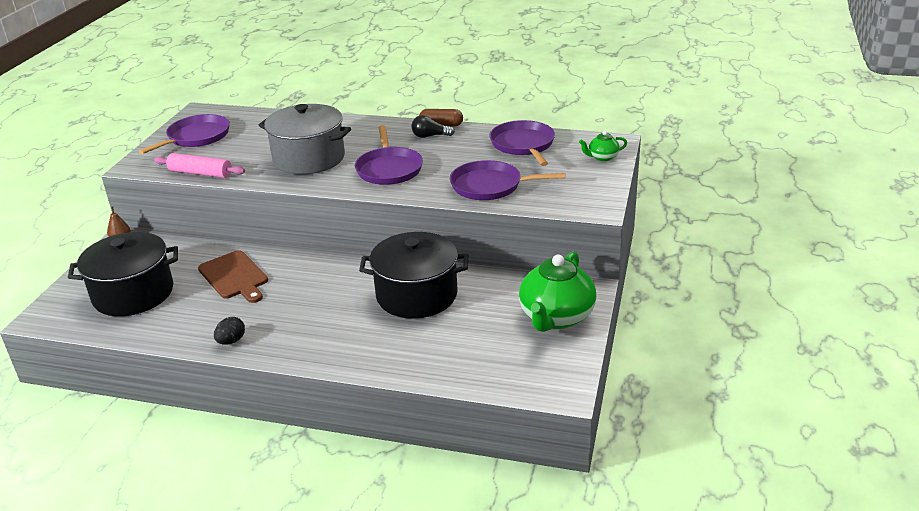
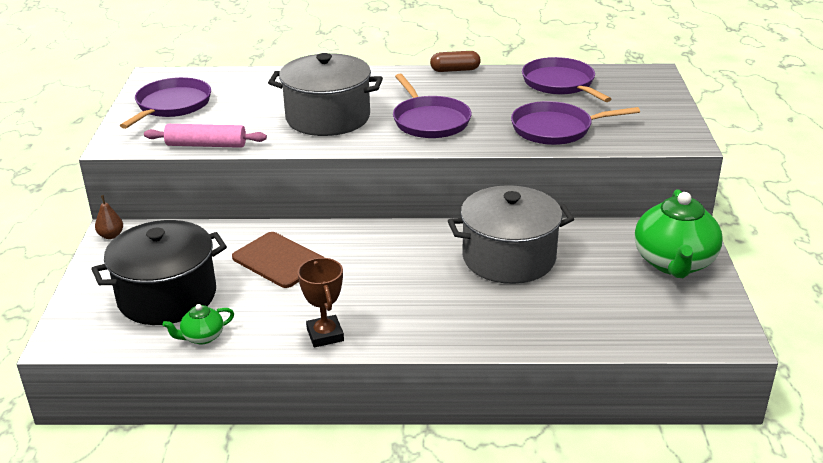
camera: 15 degrees left, 0 degrees up
(231, 341) = (325, 335): black egg -> brown trophy
(416, 295) = (509, 258): black pot -> grey pot
(430, 136) = (451, 82): black light bulb -> none
(602, 157) = (653, 89): green teapot -> green teapot (202, 337)

